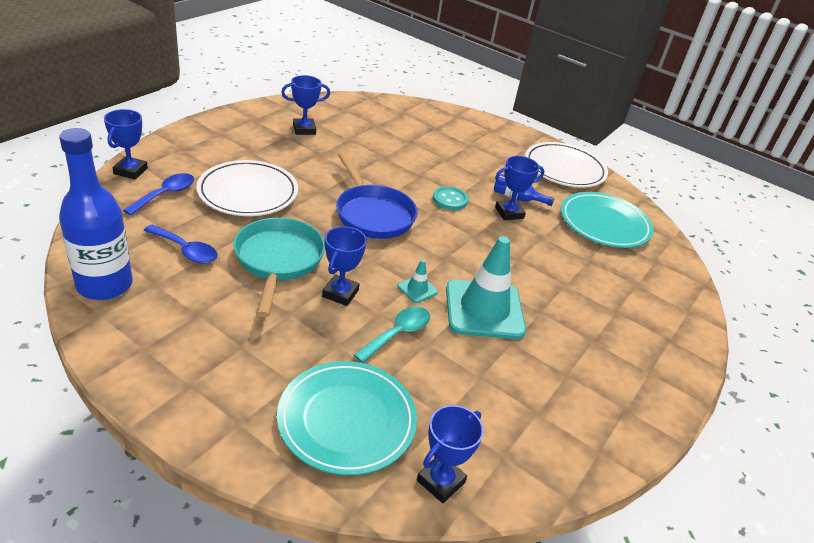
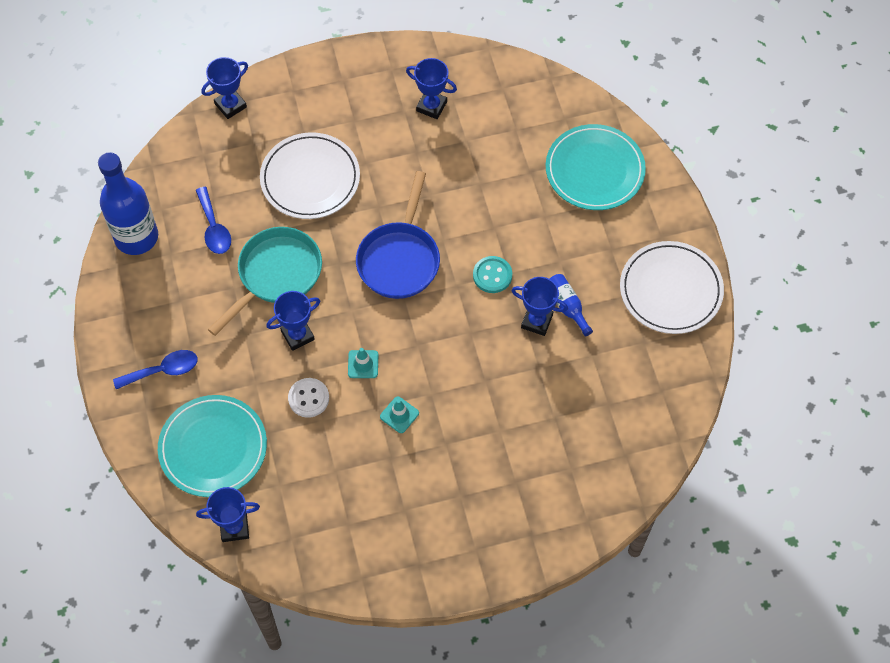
camera: 45 degrees right, 25 degrees up
(165, 194) = (240, 150): blue spoon -> blue spoon (163, 370)
(398, 333) = (308, 398): turquoise spoon -> white button
(484, 309) = (399, 415): turquoise traffic cone -> turquoise traffic cone, size x0.42
(604, 223) = (626, 384): turquoise plate -> turquoise plate (594, 170)

